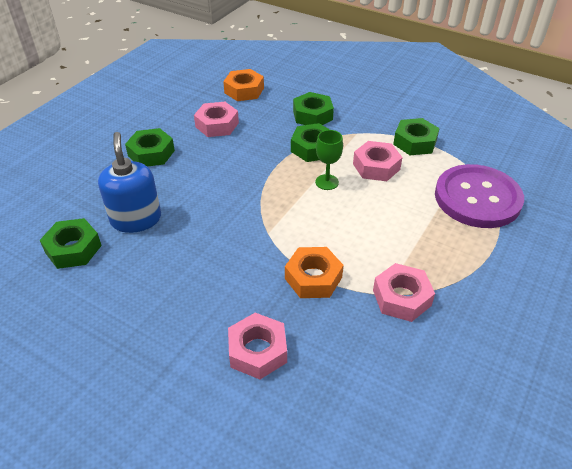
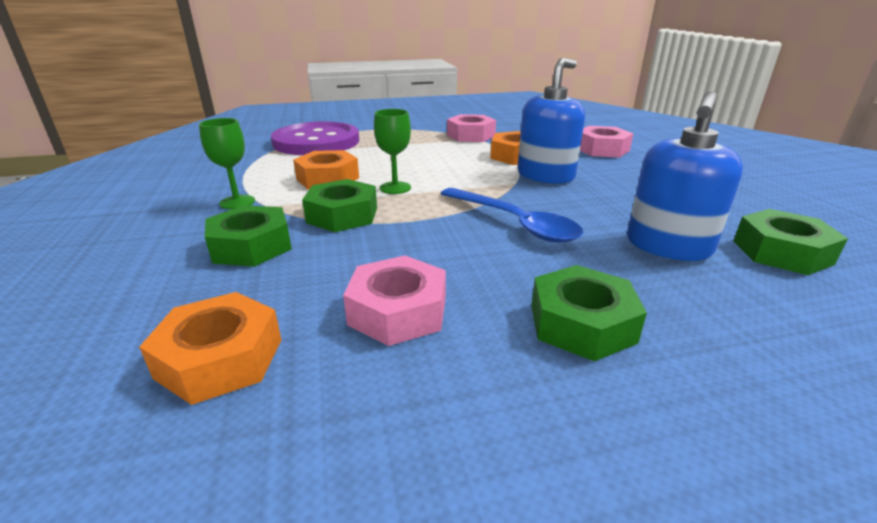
camera: 135 degrees left, 15 degrees down
(226, 192) = (514, 223): none -> blue spoon
(259, 258) = (545, 175): none -> blue soap dispenser
(374, 127) = (237, 202): none -> green goblet
(376, 166) = (328, 178): pink nut -> orange nut
(415, 142) = (249, 177): green nut -> none

